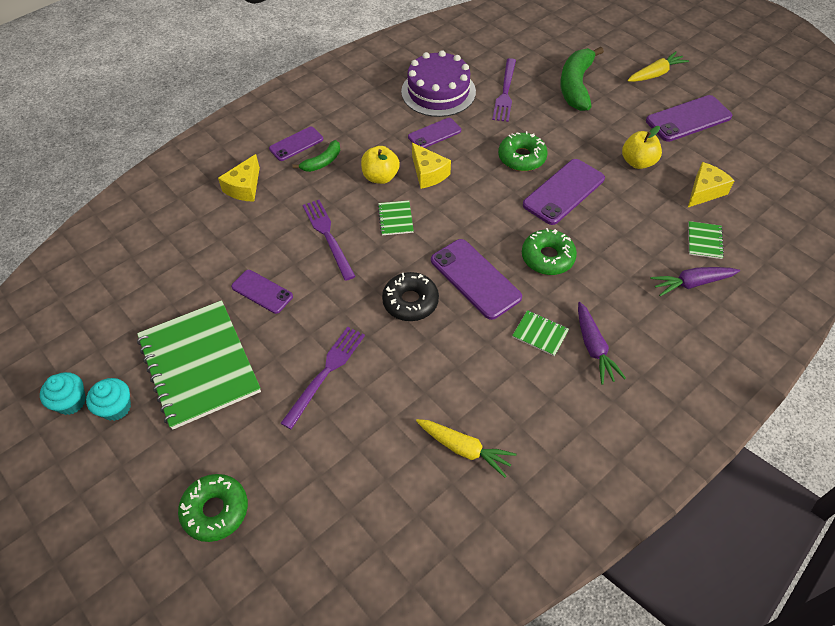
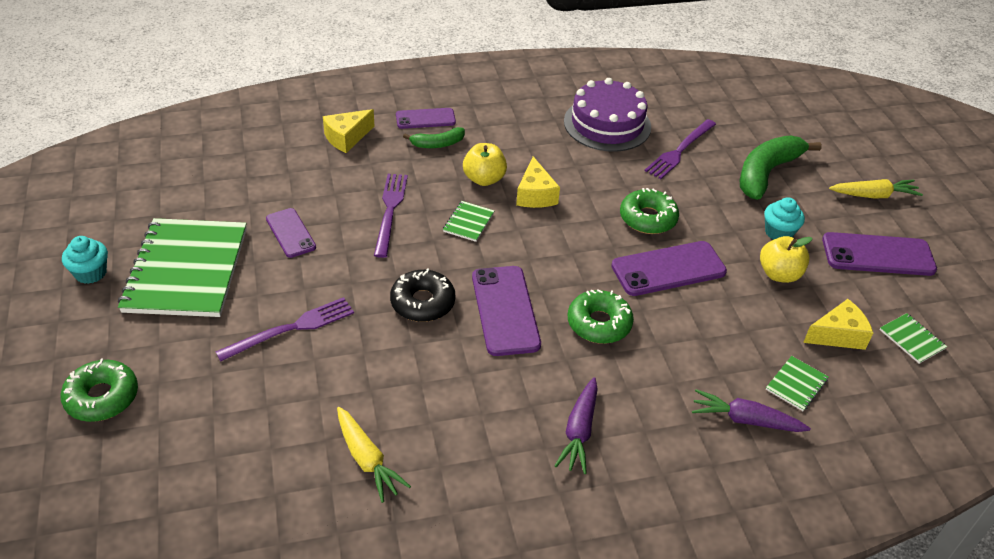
camera: 25 degrees right, 10 degrees down
(71, 402) = (59, 251): turquoise cupcake -> turquoise cupcake (778, 232)
(434, 134) = (571, 161): purple phone -> none
(540, 334) = (532, 391): green notebook -> green notebook (912, 339)

